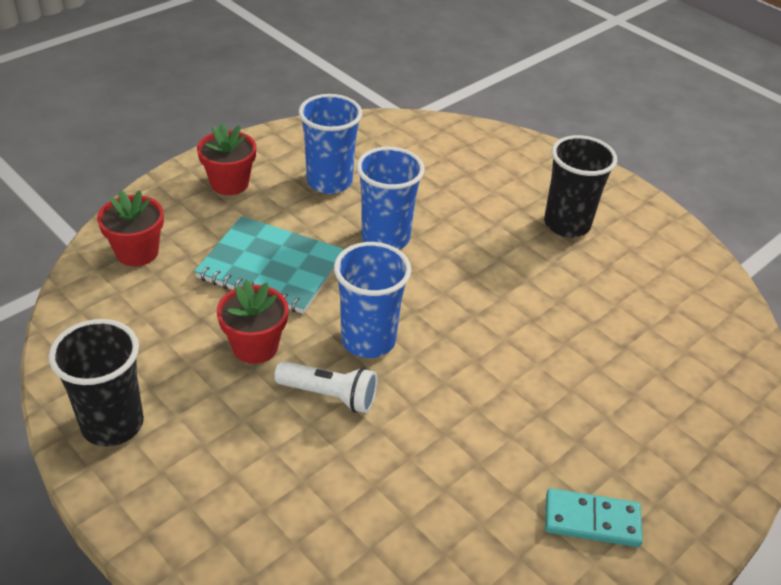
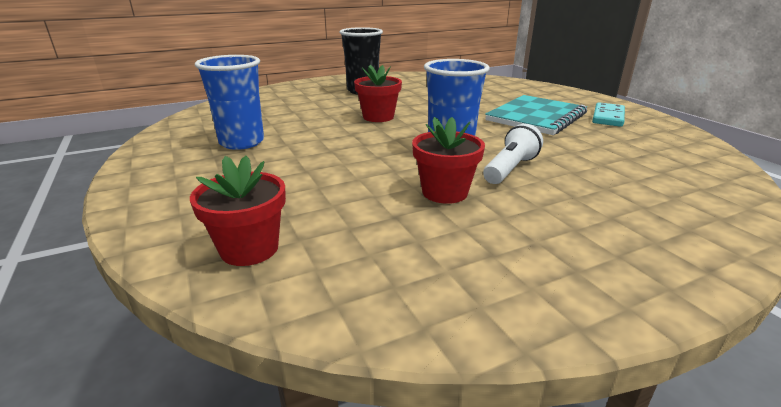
camera: 70 degrees left, 15 degrees down
(112, 424) = (554, 285): black cup -> none
(229, 183) = (186, 183): red flower pot -> red flower pot (378, 117)
(271, 267) = (339, 176): turquoise notebook -> turquoise notebook (536, 117)
(385, 238) = (335, 132): blue cup -> none

